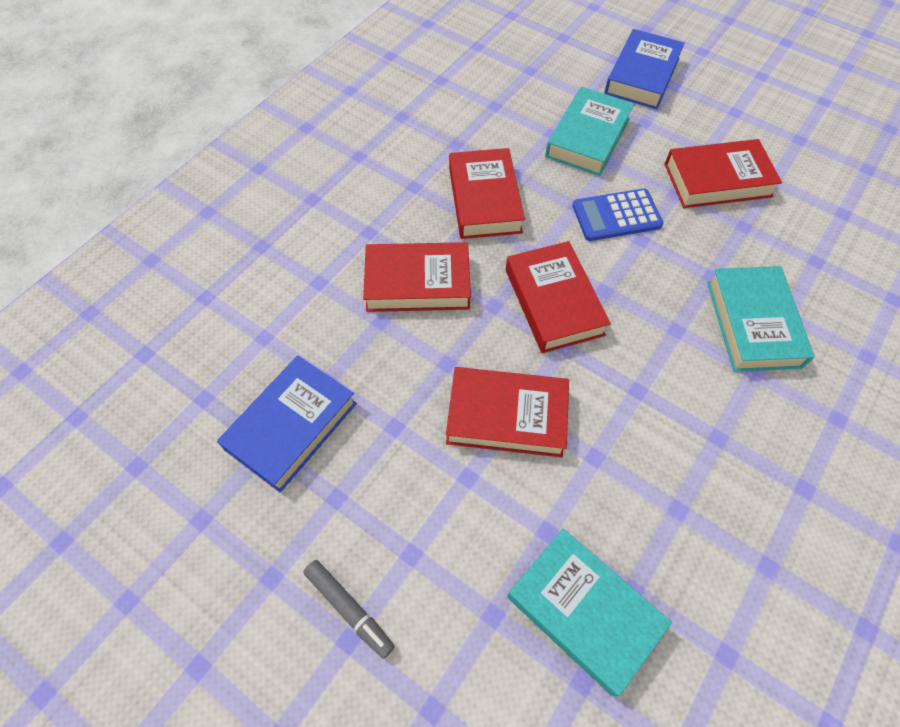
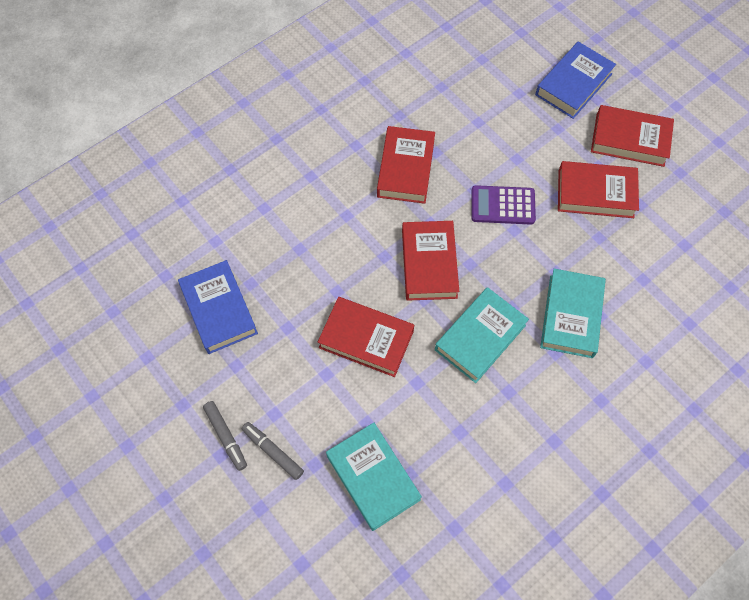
camera: 15 degrees right, 5 degrees up
(292, 426) = (219, 310): blue book -> blue book turned 75 degrees counterclockwise
(418, 283) = (334, 225): red book -> red book (629, 140)
(426, 612) = (273, 451): none -> grey marker
(588, 137) = (506, 132): turquoise book -> turquoise book (480, 337)
(616, 216) = (502, 205): blue calculator -> purple calculator

